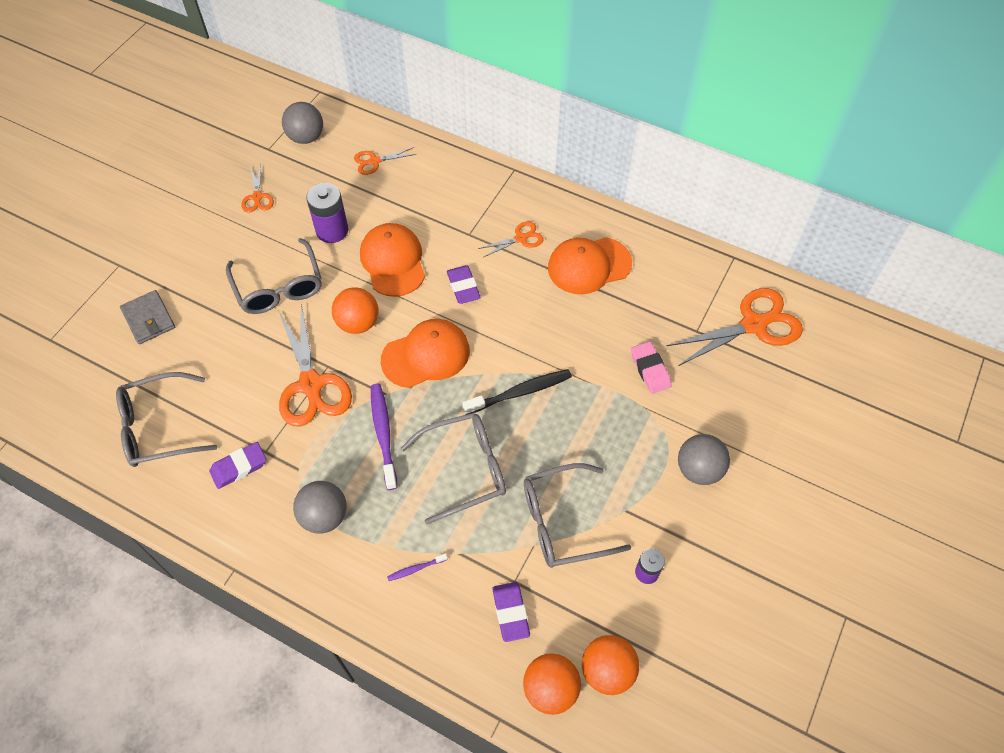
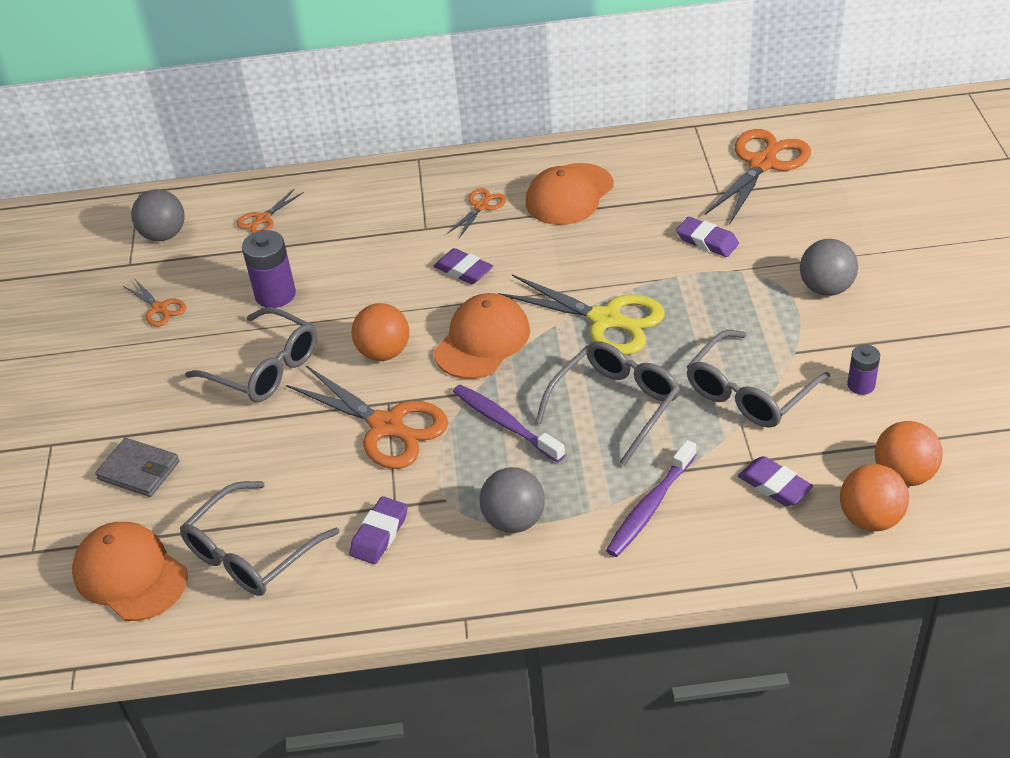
camera: 30 degrees left, 15 degrees down
(393, 261) = (369, 287): orange cap -> orange cap (130, 574)
(416, 569) = (650, 506): purple toothbrush -> purple toothbrush, size x2.04
(520, 392) = (605, 320): black toothbrush -> yellow scissors
(650, 370) = (707, 241): pink eraser -> purple eraser

